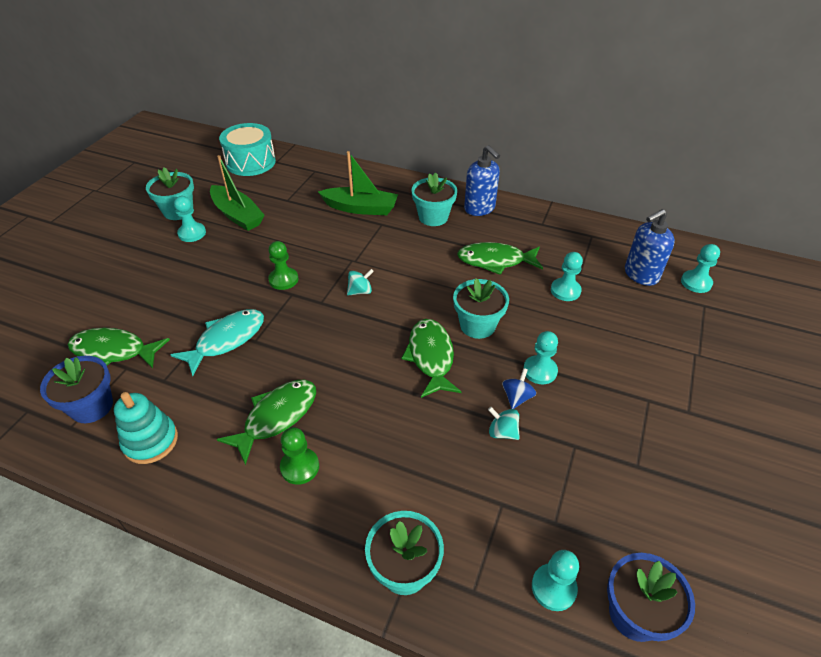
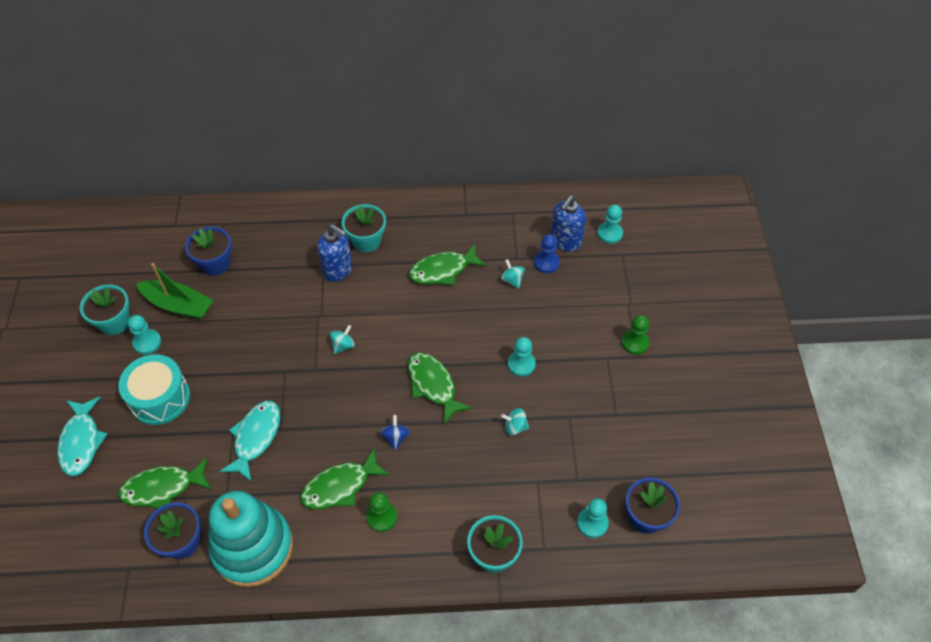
camera: 25 degrees left, 10 degrees up
(80, 288) = (81, 442): none -> turquoise fish
(150, 441) = (253, 547): turquoise stacking toy -> turquoise stacking toy, size x1.80
(250, 162) = (148, 235): turquoise drum -> turquoise drum (160, 398)
(276, 417) = (340, 486): green fish -> green fish turned 135 degrees counterclockwise
(283, 279) = (268, 359): green pawn -> green pawn (634, 342)
(289, 195) = (215, 263): none -> blue flower pot
(361, 208) = (294, 254): green boat -> none
(477, 325) = (456, 341): turquoise flower pot -> none
(479, 208) = (404, 215): blue soap dispenser -> blue soap dispenser (338, 270)
(517, 397) = (513, 394): blue spinning top -> blue spinning top (395, 437)
(565, 290) = (512, 280): turquoise pawn -> turquoise spinning top
(611, 287) = (546, 263): none -> blue pawn

